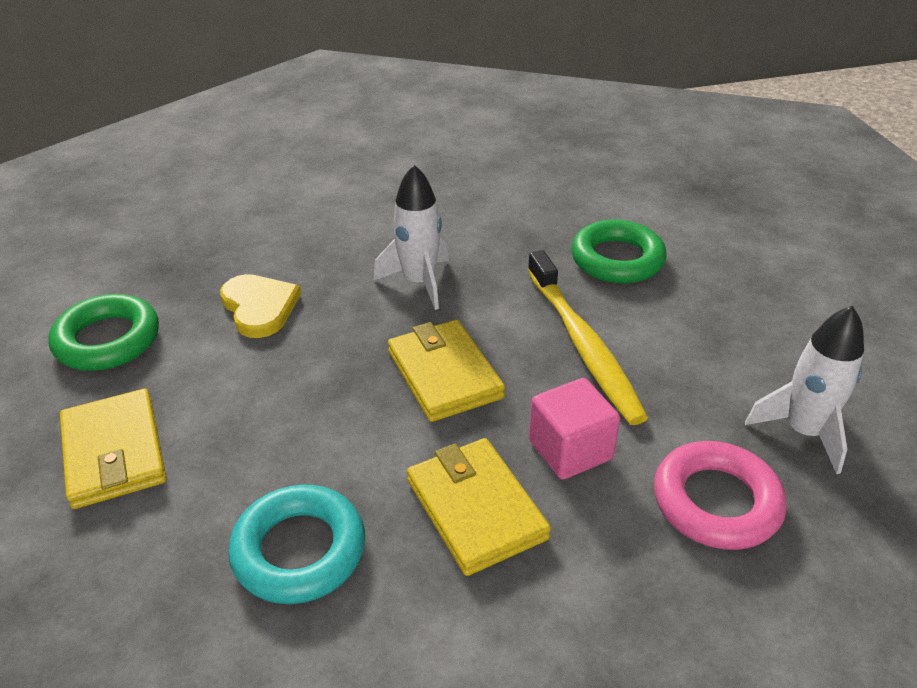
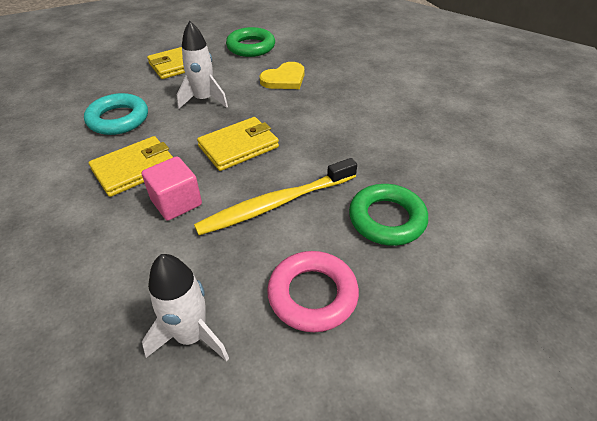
camera: 80 degrees right, 5 degrees up
(419, 282) = (323, 127): white rocket -> white rocket (204, 100)
(716, 502) = (126, 274): pink ring -> pink ring (312, 295)

